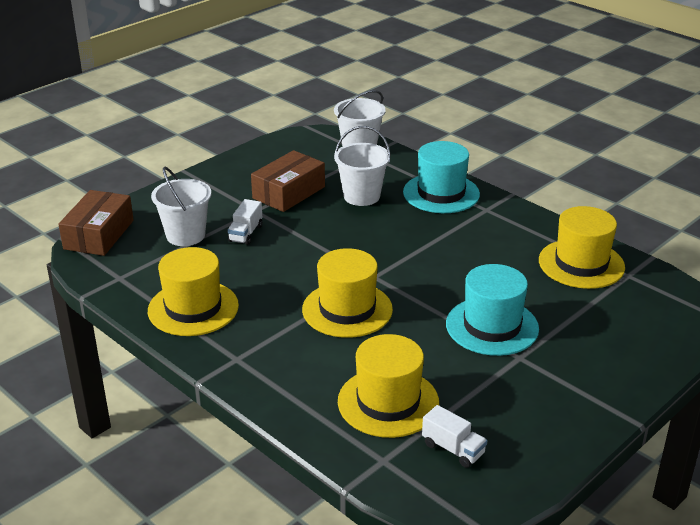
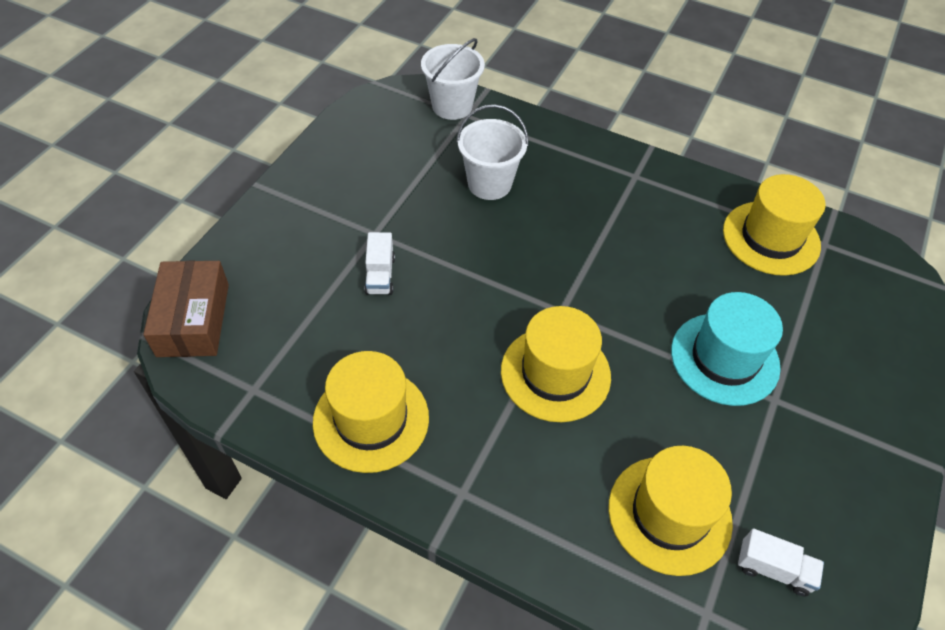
camera: 20 degrees left, 20 degrees up
(185, 235) = (307, 295): white bucket -> none
(289, 192) = (402, 195): brown box -> none
(441, 193) = (576, 161): turquoise hat -> none

